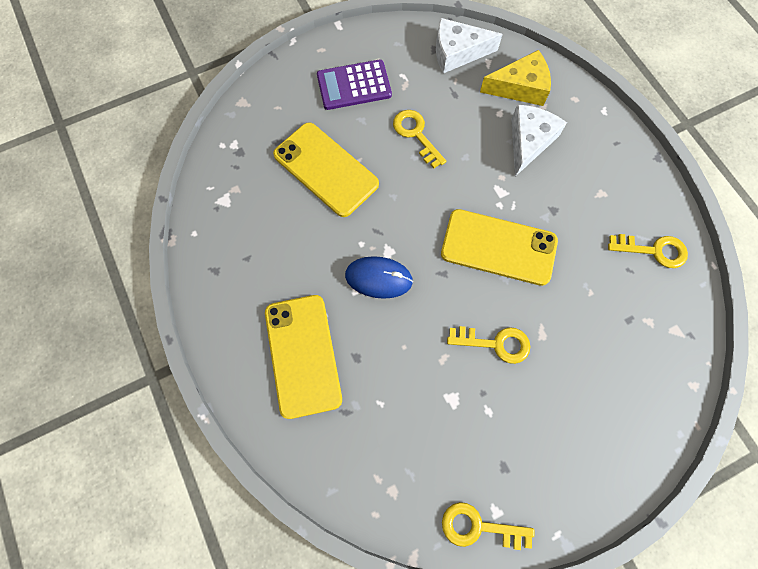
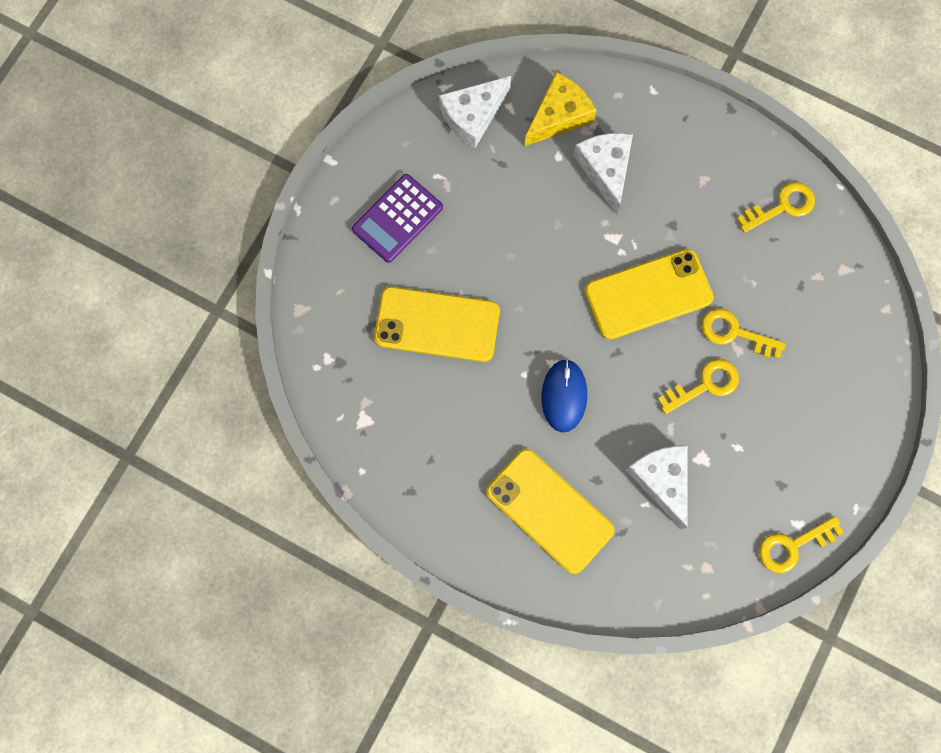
camera: 35 degrees left, 5 degrees up
(378, 278) = (564, 396): blue mouse -> blue mouse turned 60 degrees counterclockwise
(407, 393) = (661, 480): none -> white cheese
(416, 134) = (496, 232): yellow key -> yellow key (734, 333)

